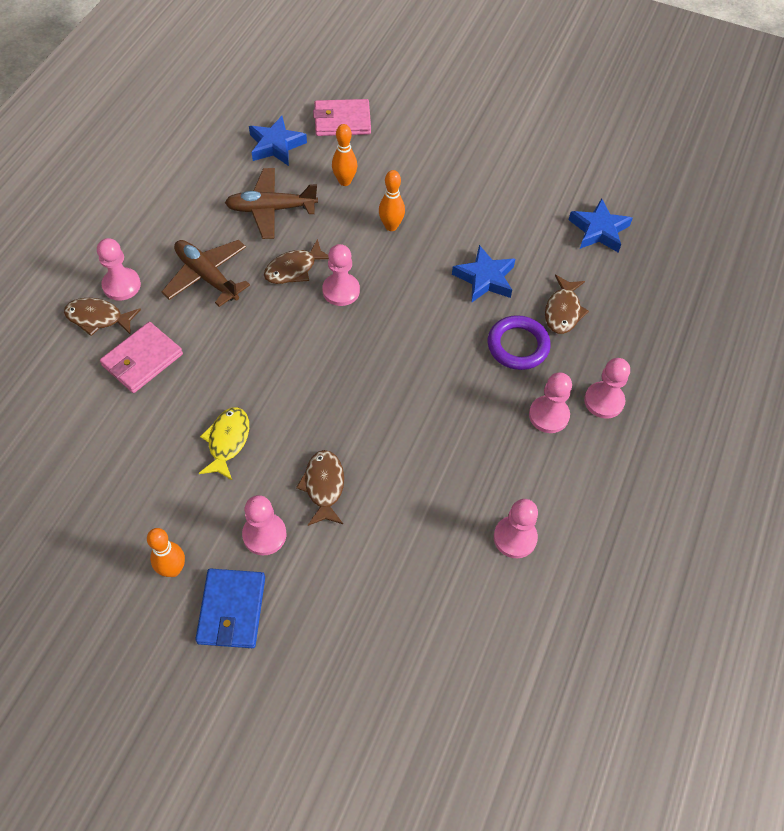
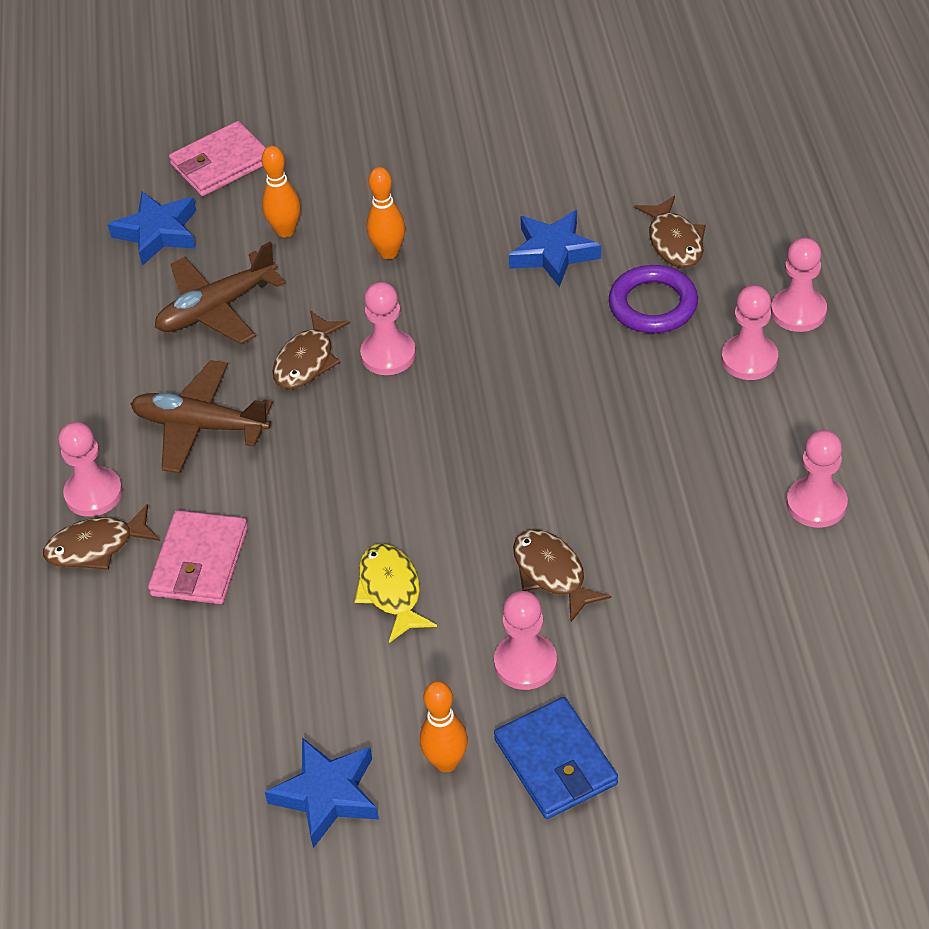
camera: 25 degrees left, 10 degrees down
(599, 230) = (644, 134): blue star -> blue star (327, 795)

